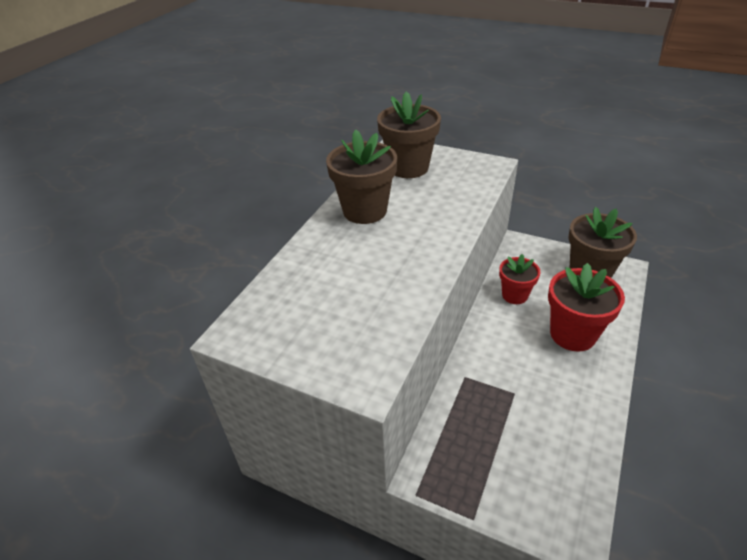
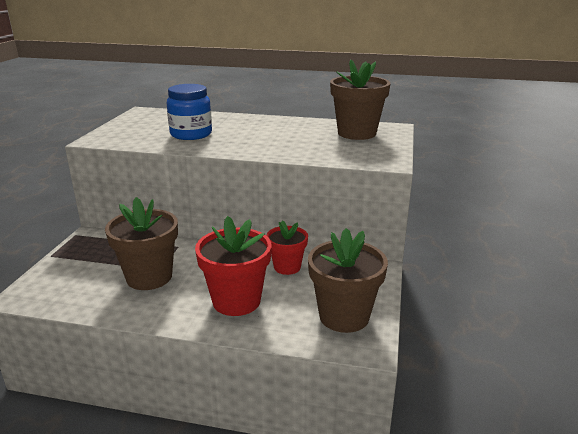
camera: 75 degrees right, 15 degrees down
(365, 211) = (280, 126): brown flower pot -> brown flower pot (149, 277)
(374, 282) = (191, 134): none -> blue jar

